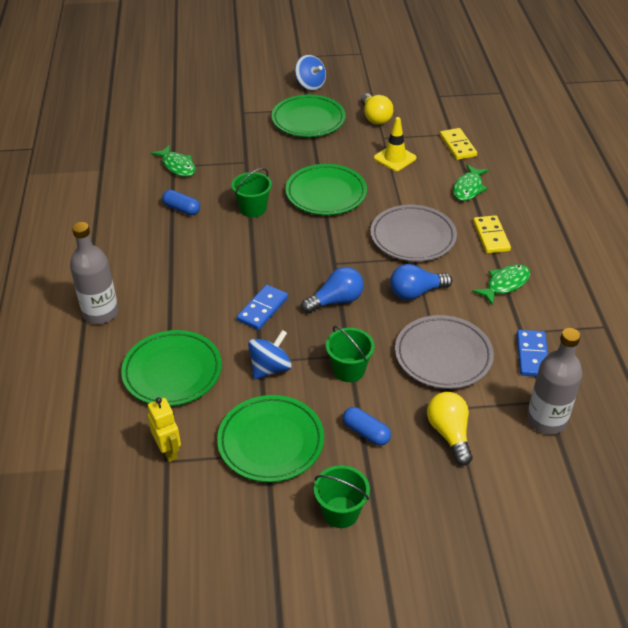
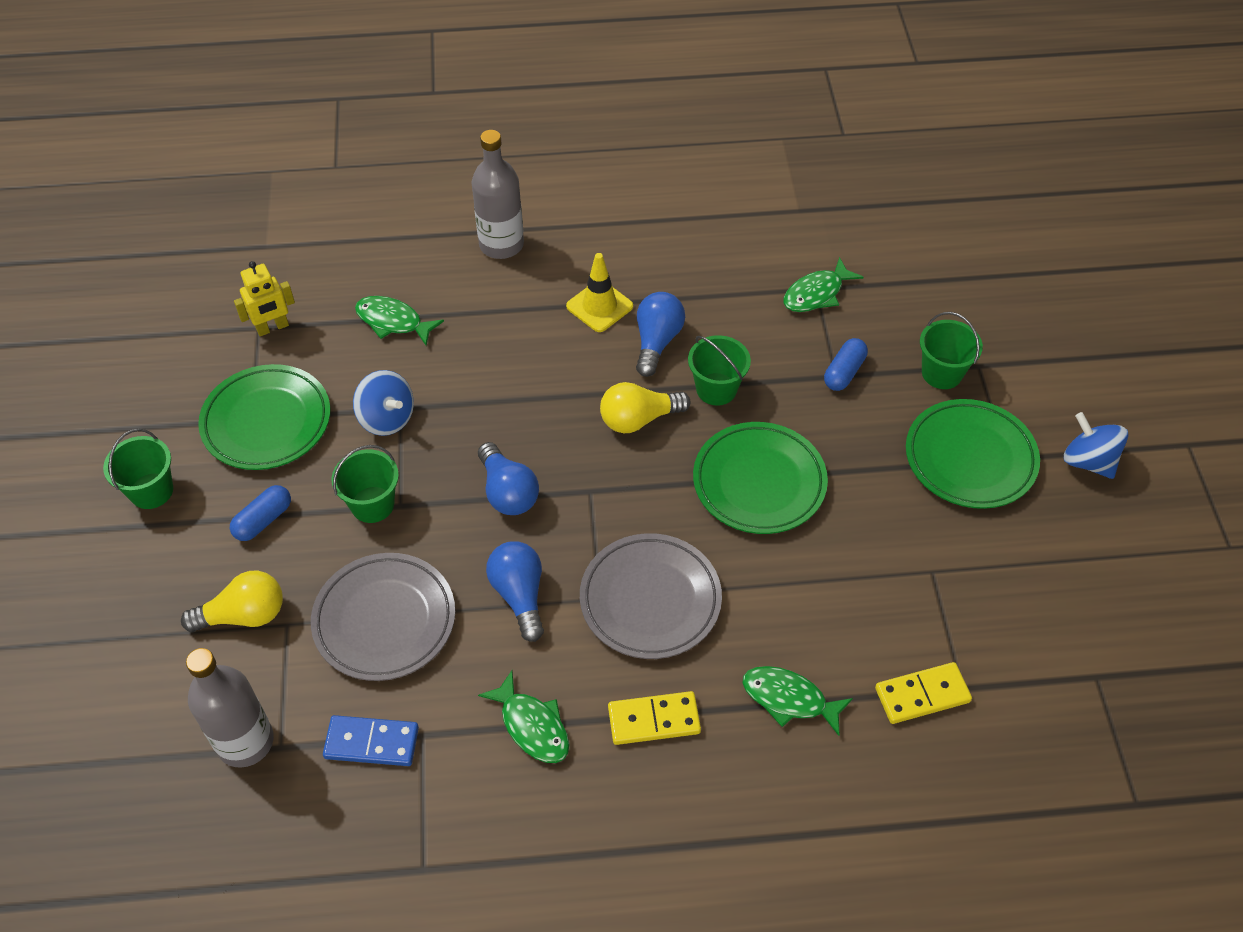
camera: 90 degrees right, 10 degrees up
(172, 372) = (393, 321): green plate -> green fish
(181, 209) = (712, 306): blue capsule -> blue capsule (844, 372)
(210, 233) = (657, 341): none -> blue light bulb
(247, 125) = (941, 373): none -> green bucket
(262, 309) = (496, 407): blue domino -> none
(310, 85) = (1088, 461): blue spinning top -> blue spinning top turned 90 degrees clockwise
(375, 117) = (996, 561): yellow light bulb -> yellow light bulb (638, 419)
(395, 158) = (870, 586): yellow traffic cone -> yellow traffic cone (599, 306)

